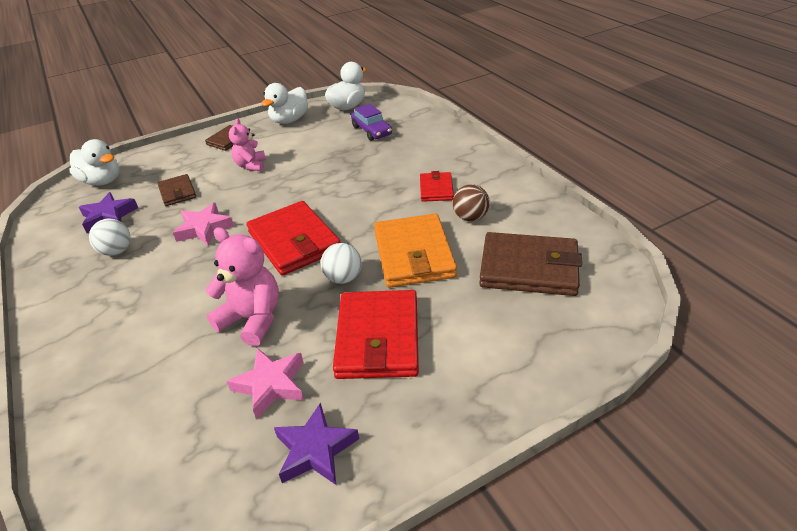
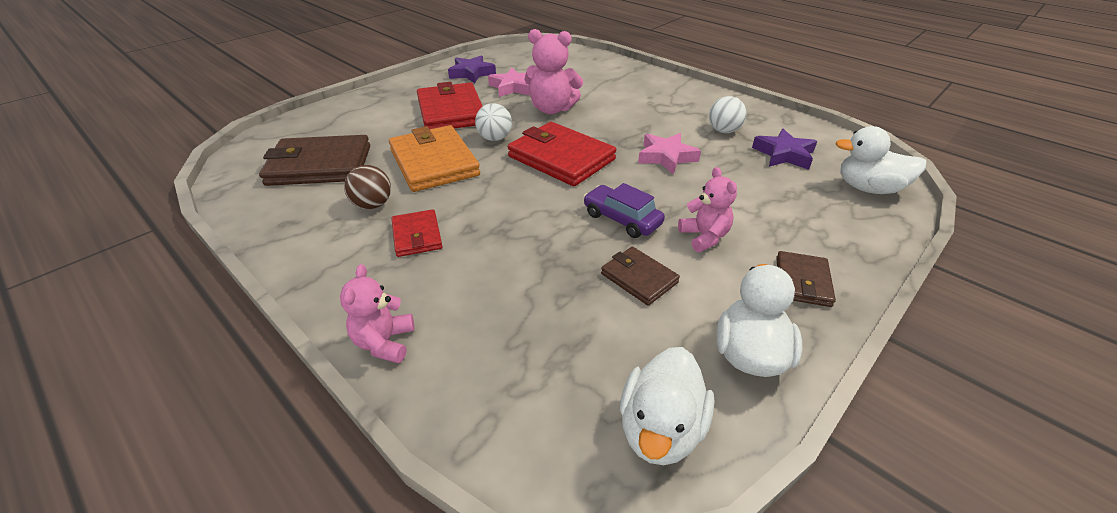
camera: 160 degrees right, 0 degrees up
(177, 192) = (751, 188): brown wallet -> brown wallet (639, 278)
(372, 131) = (559, 346): purple car -> purple car (622, 219)
(457, 140) = (384, 342): none -> pink teddy bear

